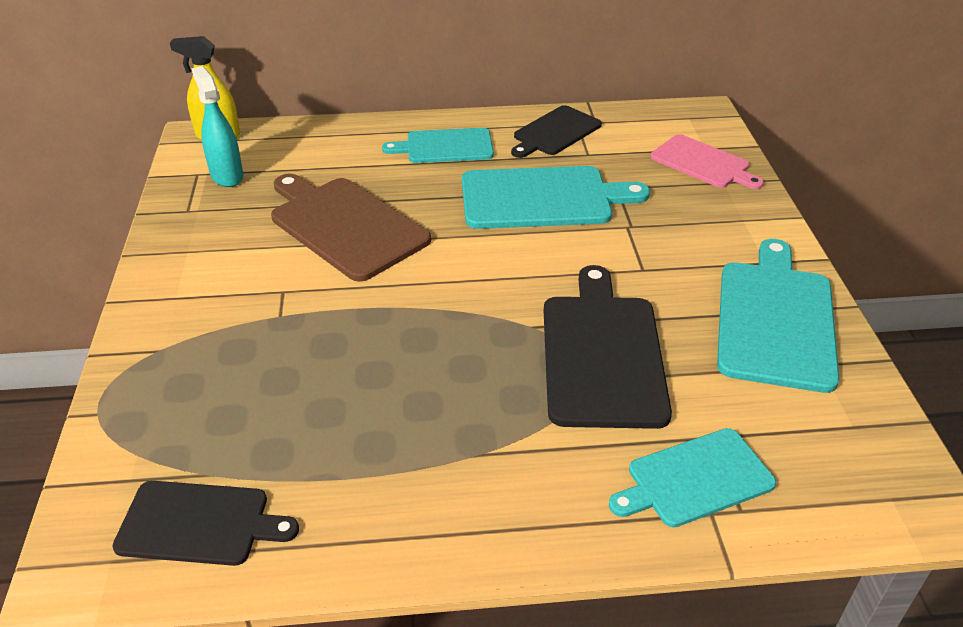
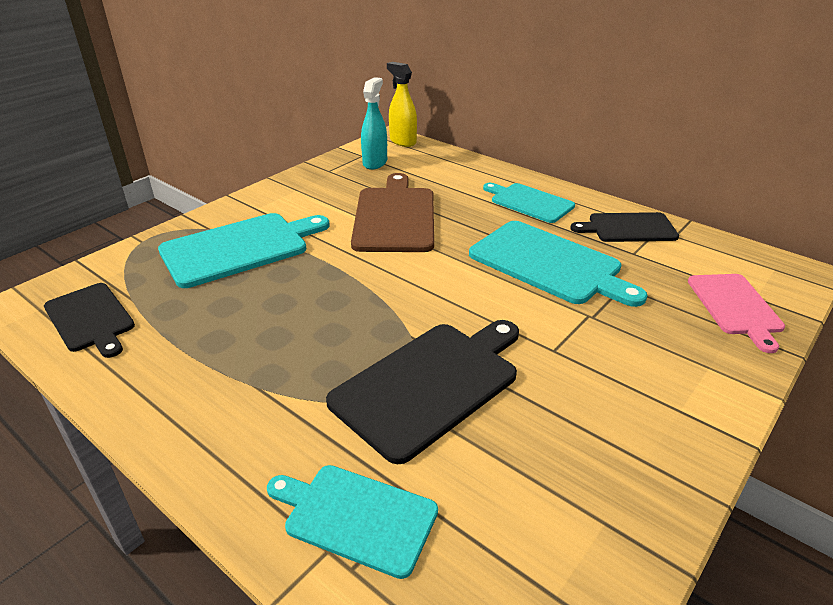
camera: 45 degrees right, 5 degrees down
(775, 319) = (617, 458): turquoise cutting board -> turquoise cutting board (240, 248)

